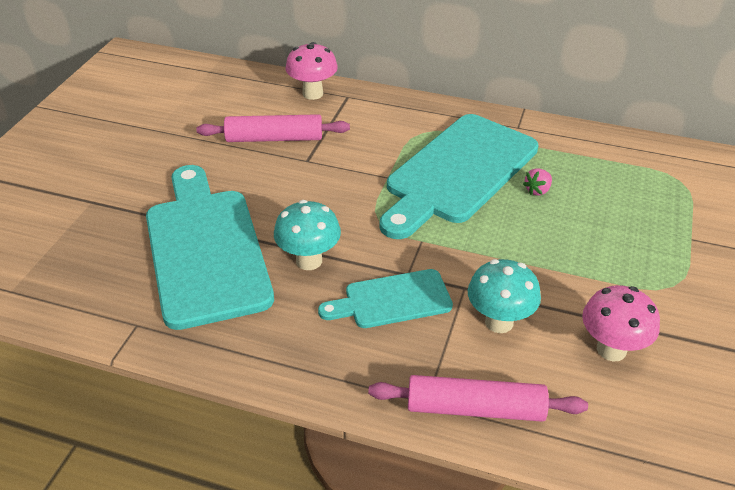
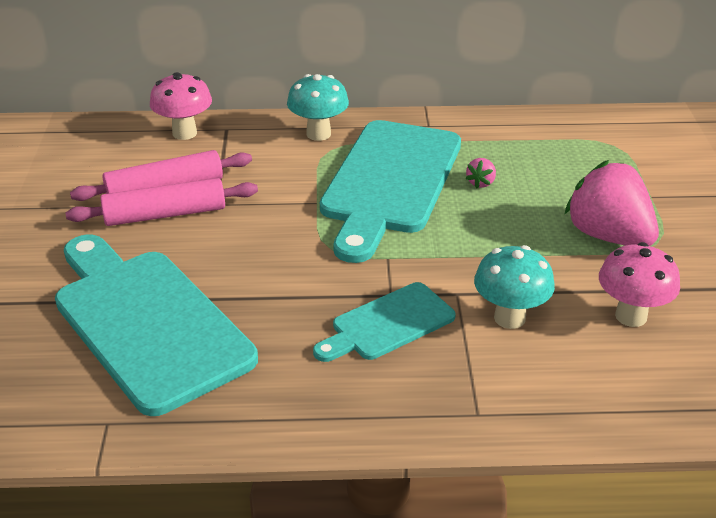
camera: 20 degrees left, 5 degrees down
(309, 261) = (275, 306): turquoise mushroom -> turquoise mushroom (318, 134)
(475, 408) = (530, 406): pink rolling pin -> pink rolling pin (165, 214)
(629, 267) = (608, 236): none -> pink strawberry

